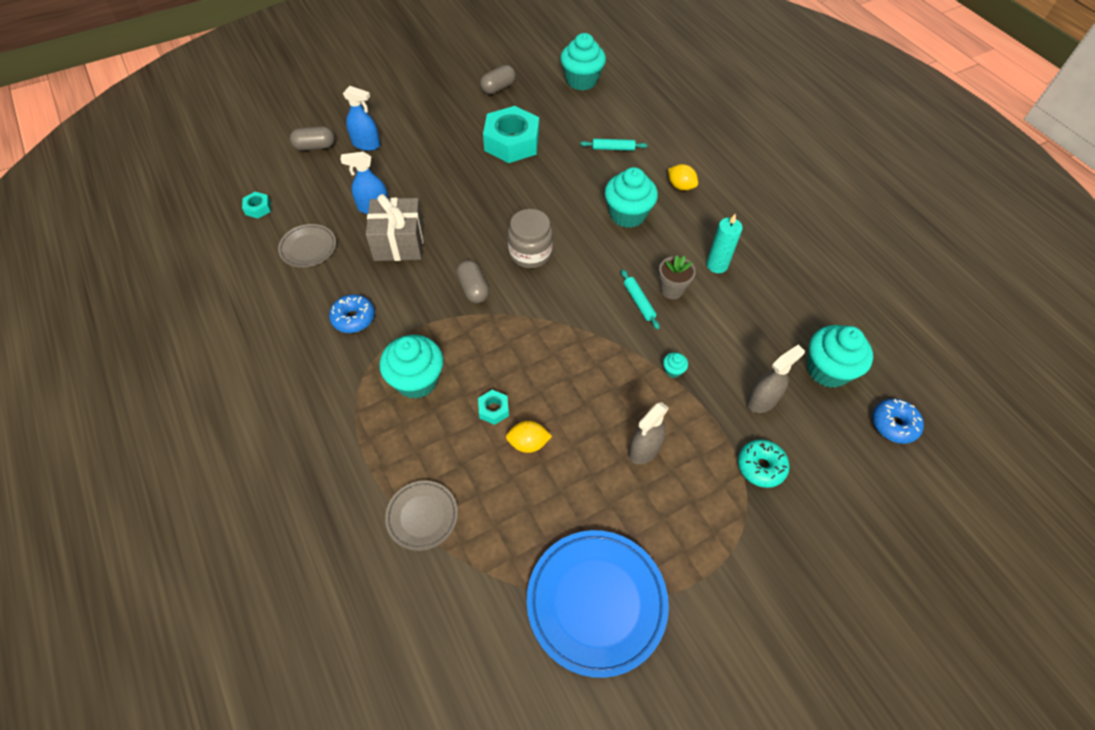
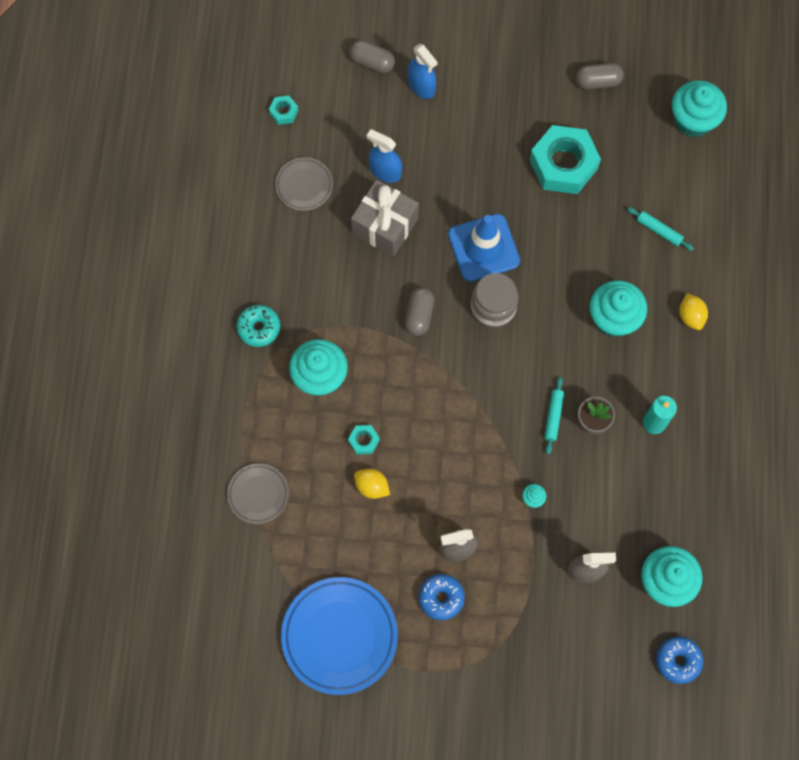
camera: 35 degrees right, 15 degrees up
(353, 318) = (303, 285): blue donut -> blue donut (441, 598)
(491, 219) = (483, 248): none -> blue traffic cone
(760, 466) = (538, 622): turquoise donut -> turquoise donut (259, 328)

